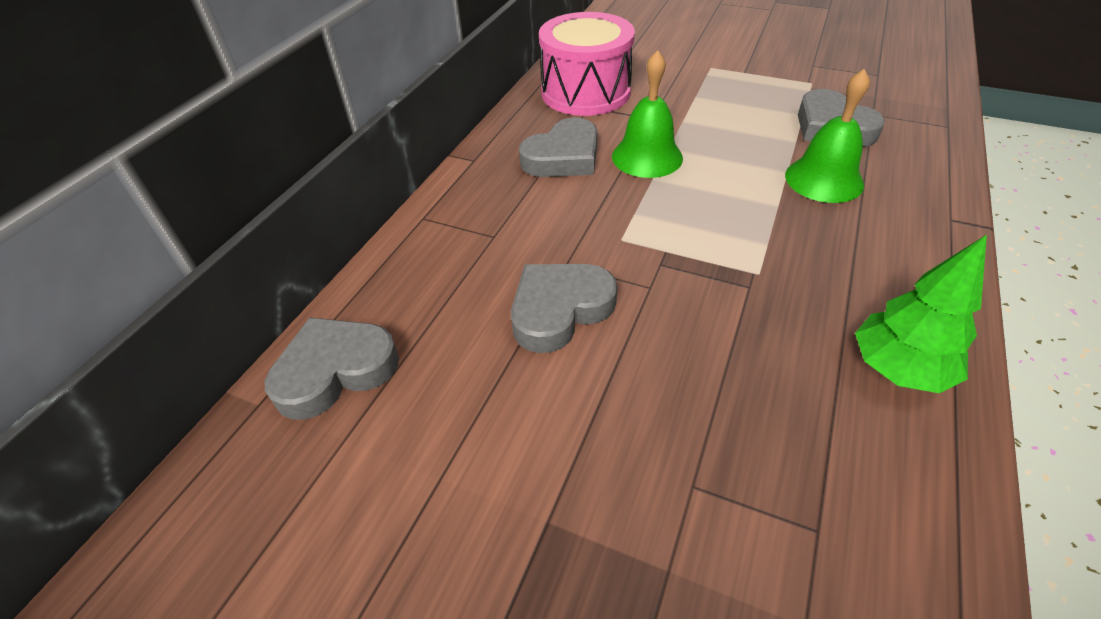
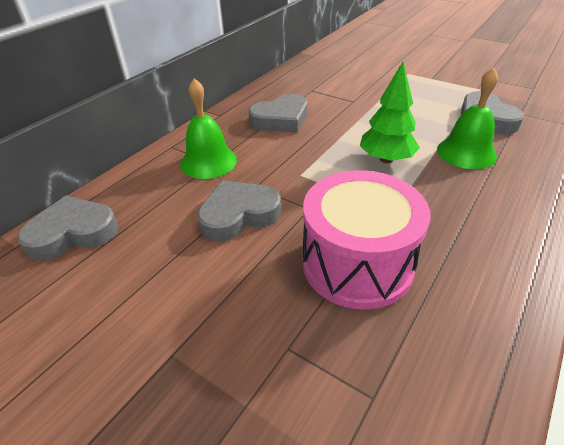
camera: 10 degrees right, 5 degrees down
(585, 92) = (312, 81): pink drum -> pink drum (357, 264)
(647, 157) = (339, 125): green bell -> green bell (208, 162)
(898, 369) = (480, 290): green tree -> green tree (386, 159)

